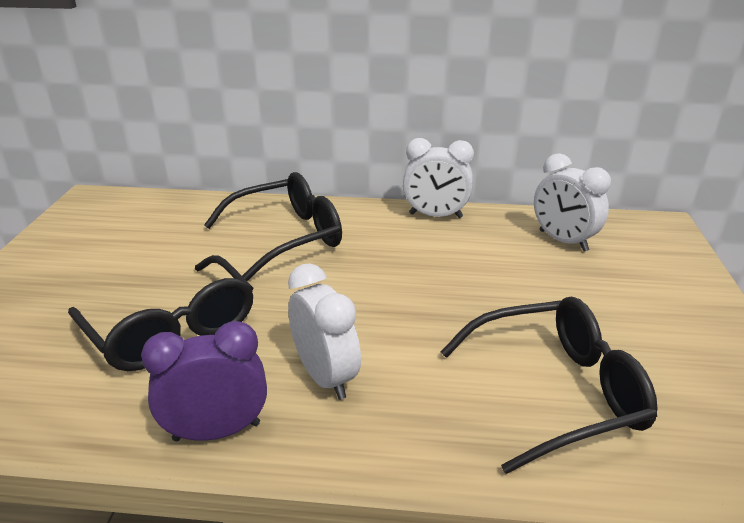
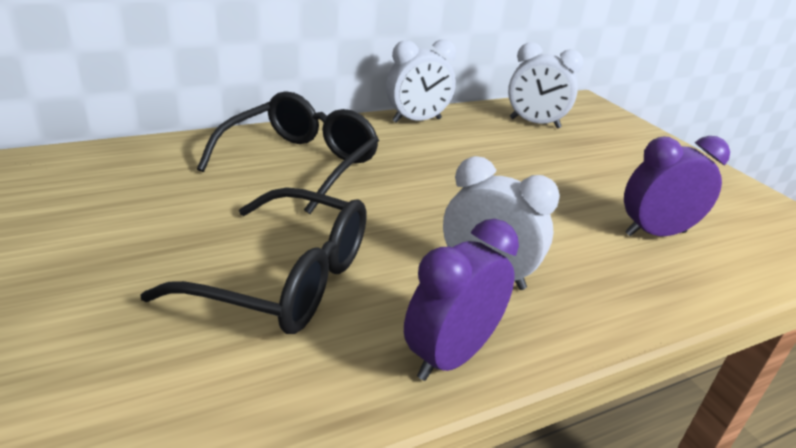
camera: 35 degrees left, 0 degrees up
(555, 392) = (655, 233): black glasses -> purple clock

